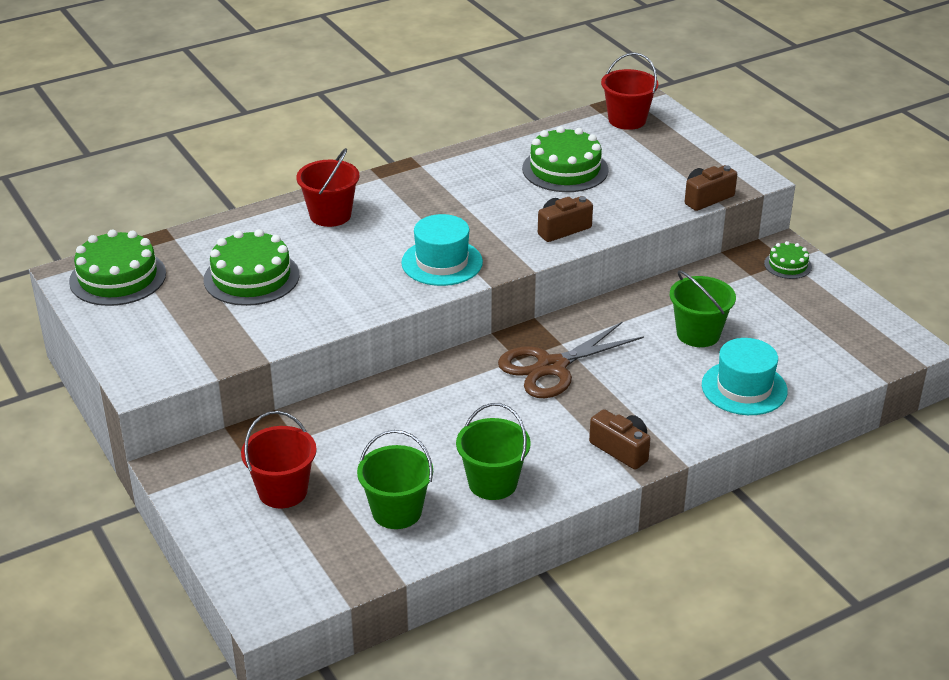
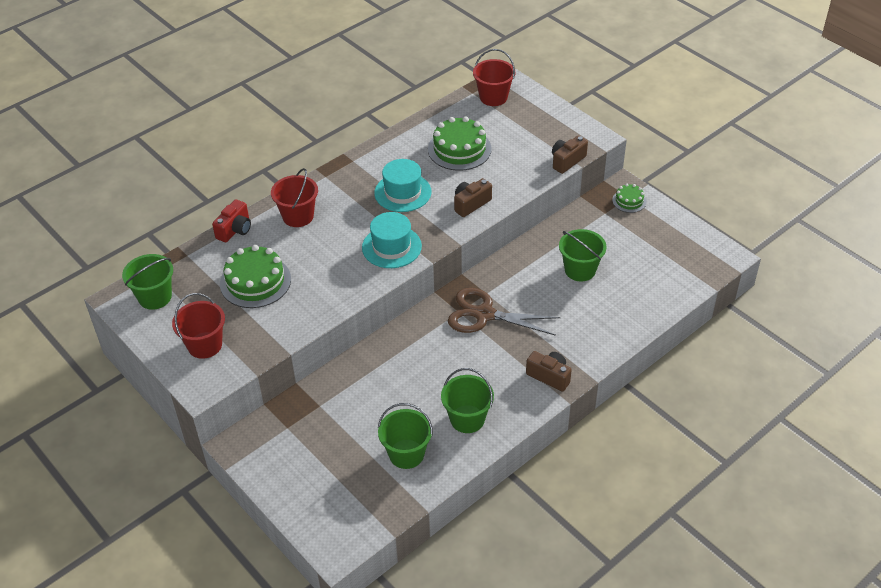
camera: 10 degrees left, 10 degrees up
(118, 277) = (155, 297): green cake -> green bucket
(245, 219) = (235, 230): none -> red camera
(283, 491) = (321, 451): red bucket -> red bucket (205, 345)
(552, 367) = (484, 314): brown scissors -> brown scissors turned 60 degrees clockwise
(744, 388) = (621, 311): turquoise hat -> turquoise hat (402, 192)

